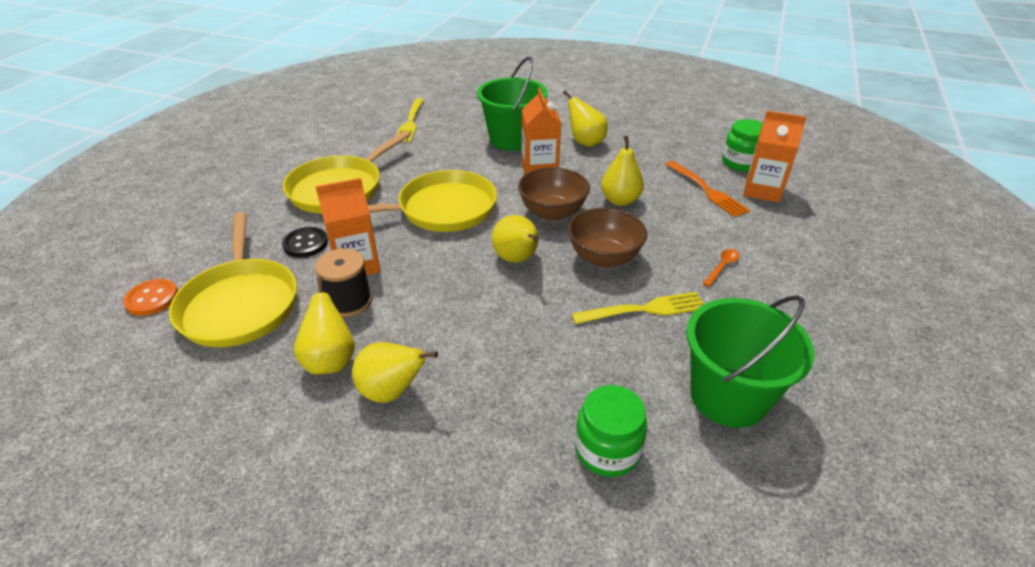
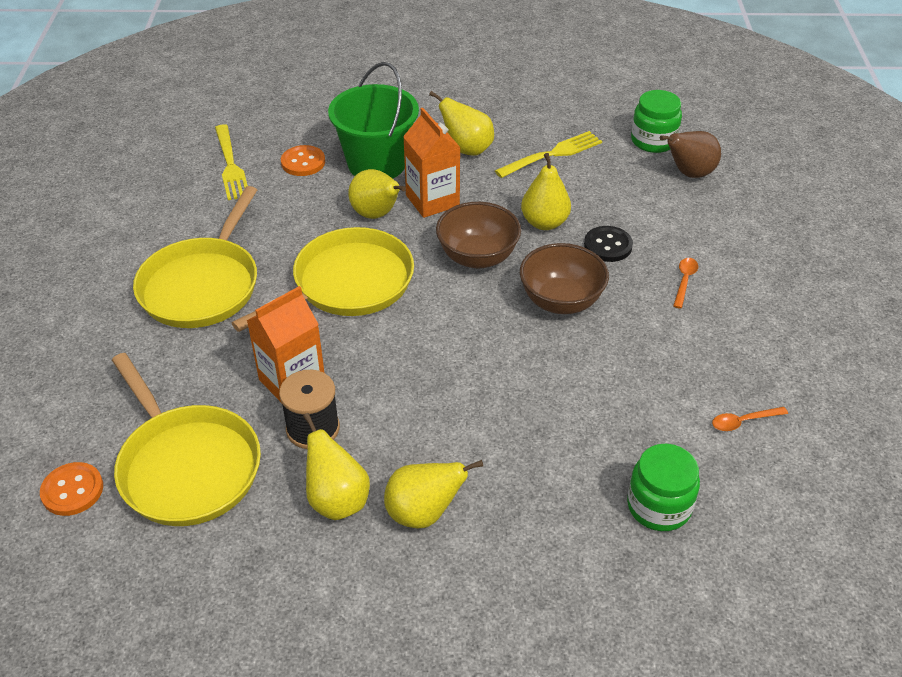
camera: 20 degrees left, 5 degrees up
(305, 244) = (211, 371): black button -> black button (608, 245)
(460, 129) = (303, 162): none -> orange button
(517, 259) = (469, 327): yellow pear -> yellow pear (377, 214)
(644, 309) = (629, 352): yellow fork -> yellow fork (552, 154)
(707, 190) = (632, 187): orange fork -> none
(728, 396) = (743, 421): green bucket -> orange spoon
(762, 190) = (689, 173): orange carton -> brown pear

